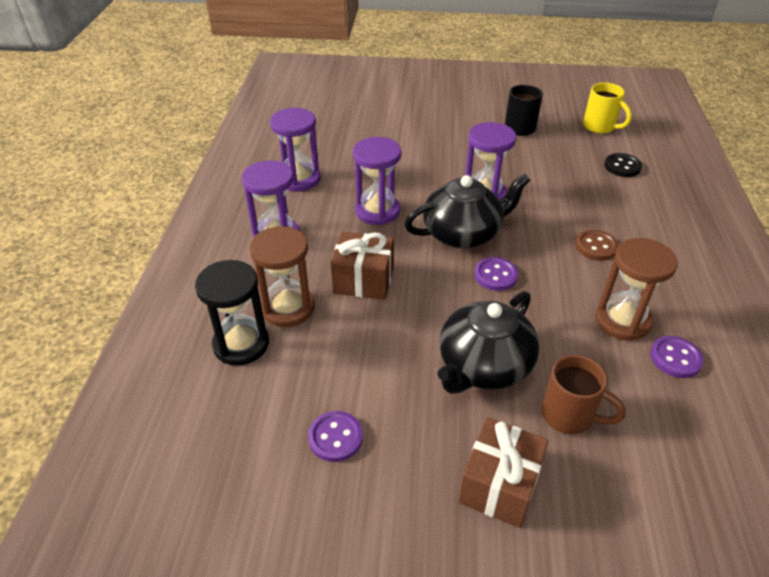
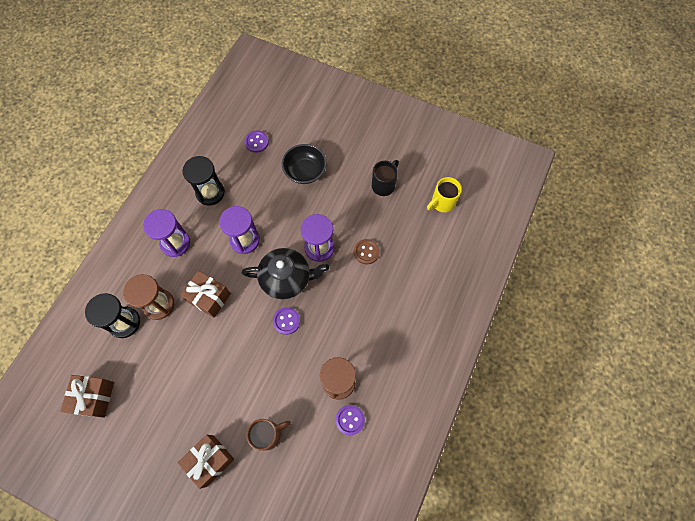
camera: 20 degrees right, 25 degrees up
(234, 461) = (94, 397): none -> brown gift
(299, 179) = (210, 193): purple hourglass -> black hourglass
(335, 437) = (146, 402): purple button -> purple button (256, 142)
(414, 136) = (305, 171): none -> black bowl
(483, 366) = (242, 385): black teapot -> none
(569, 416) = (268, 434): brown mug -> brown mug turned 75 degrees counterclockwise
(596, 246) = (361, 319): brown button -> brown button (366, 252)
(600, 127) = (442, 203): yellow mug -> yellow mug turned 75 degrees clockwise
(622, 166) = (429, 250): black button -> none

